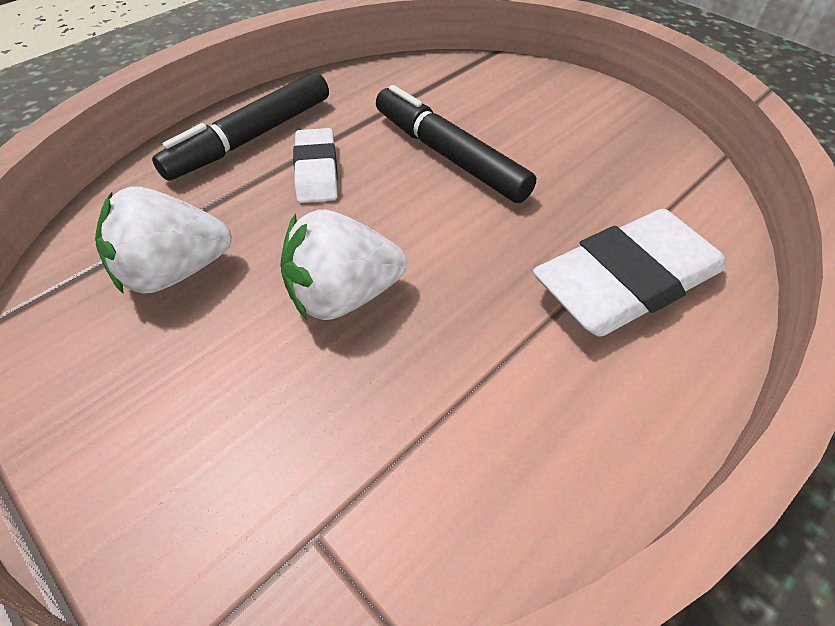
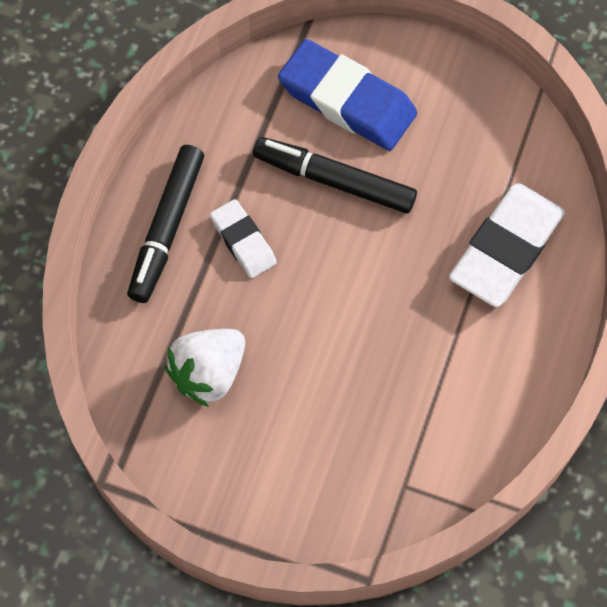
camera: 25 degrees left, 15 degrees up
(343, 295) = (332, 341): white strawberry -> none
(501, 105) = (347, 101): none -> blue eraser

